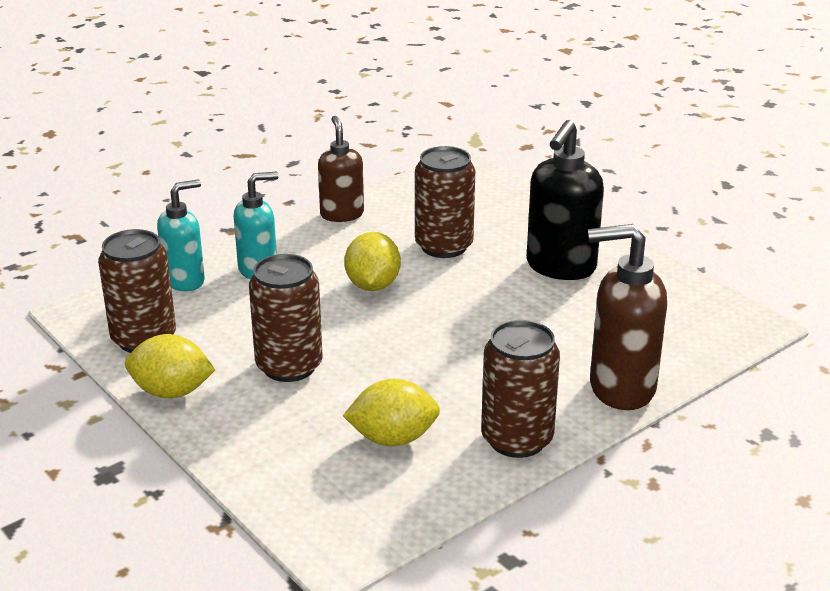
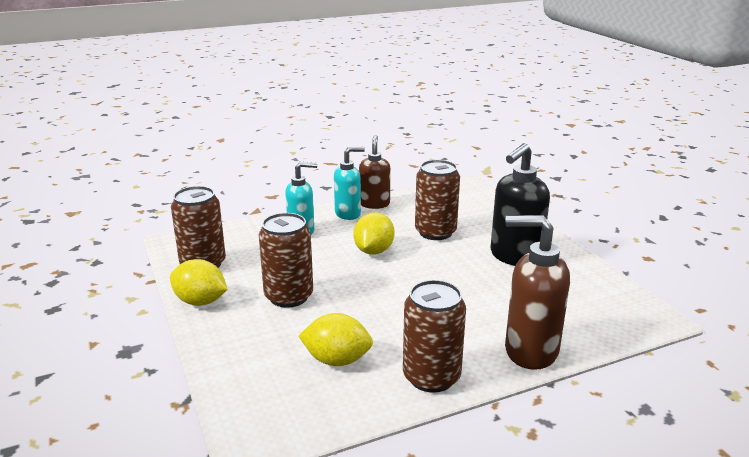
camera: 15 degrees right, 5 degrees down
(185, 281) = (250, 232): turquoise soap dispenser -> turquoise soap dispenser (348, 214)

